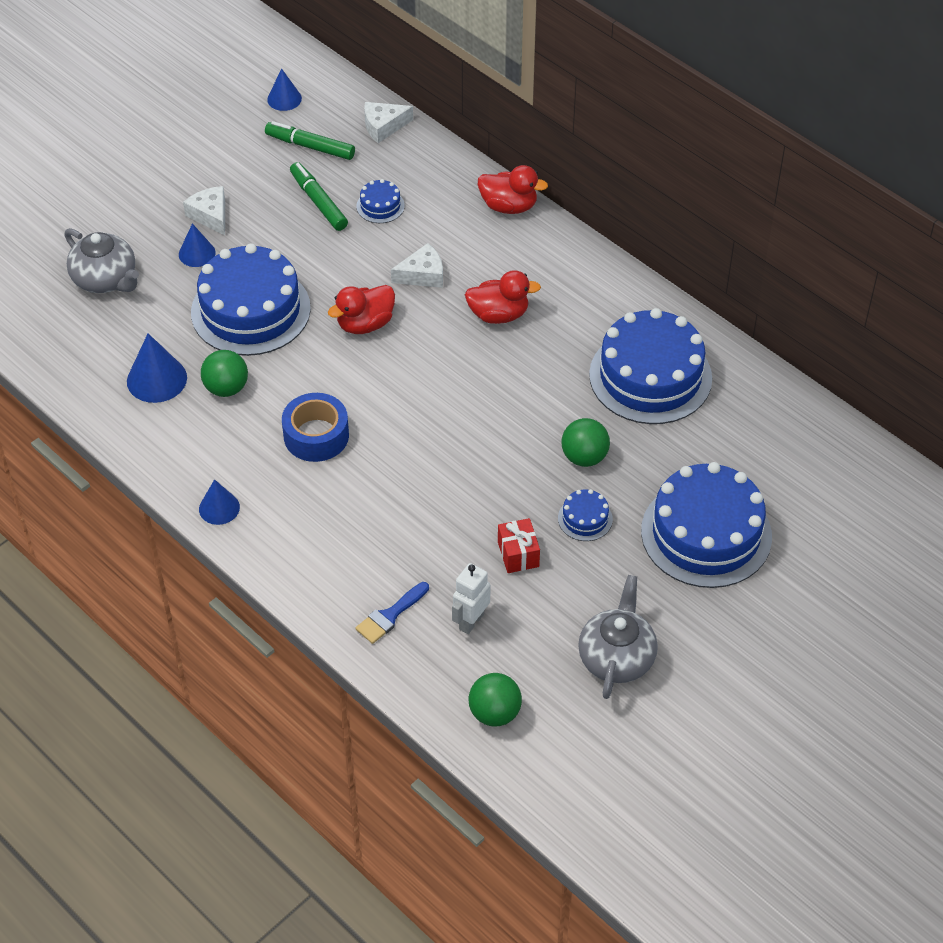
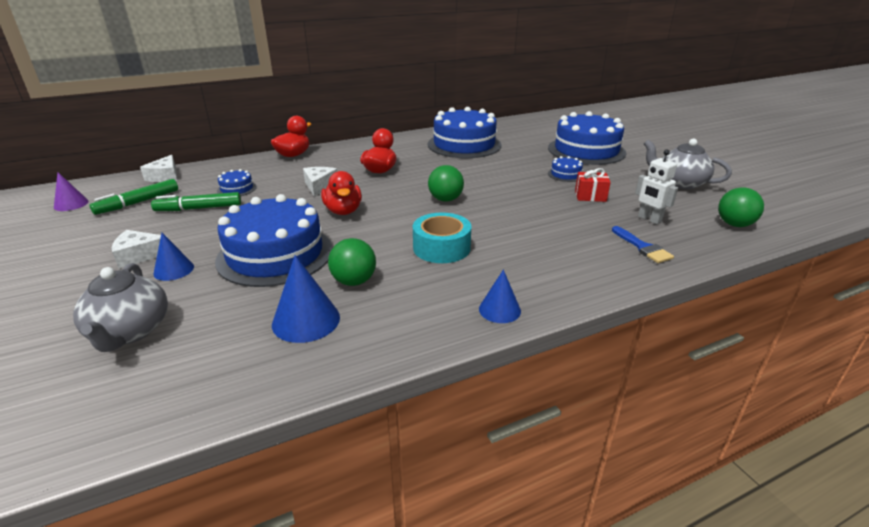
camera: 70 degrees left, 20 degrees down
(106, 279) = (130, 332): grey teapot -> grey teapot turned 105 degrees clockwise
(284, 99) = (71, 204): blue cone -> purple cone
(316, 436) = (441, 248): blue tape -> turquoise tape
(584, 457) = (516, 167): green ball -> green ball (445, 199)

